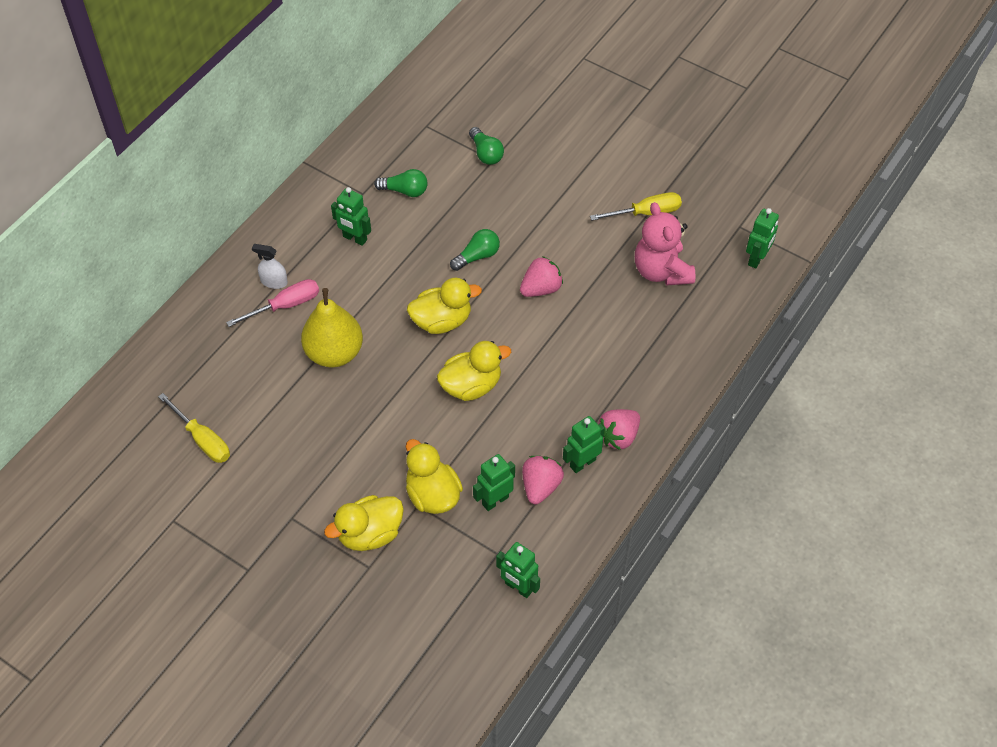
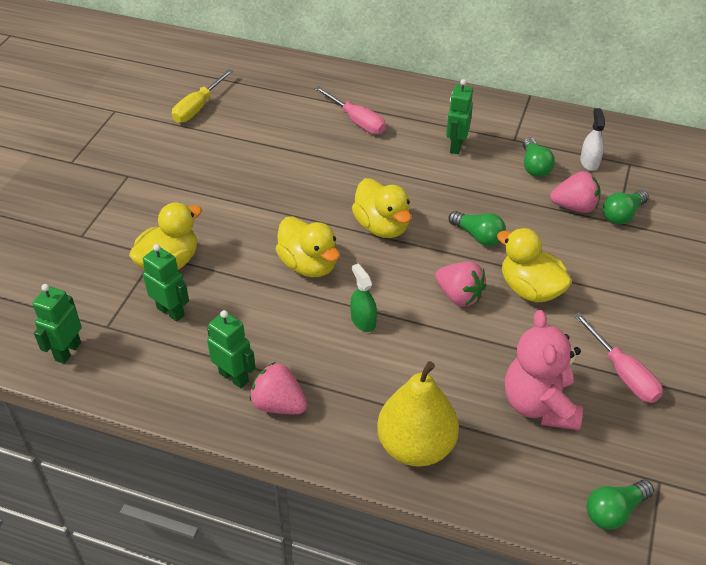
camera: 75 degrees right, 10 degrees down
(274, 282) = (381, 109): white spray bottle -> white spray bottle (589, 162)
(334, 353) = (315, 162): yellow pear -> yellow pear (416, 446)
(370, 534) = (117, 228): yellow duck -> yellow duck (530, 289)
(540, 486) = (195, 346): pink strawberry -> pink strawberry (574, 207)
(548, 360) = (363, 320): none -> green spray bottle
(646, 213) = (623, 373): yellow screwdriver -> pink screwdriver
(661, 271) = (539, 405): pink teddy bear -> pink teddy bear turned 60 degrees counterclockwise
(757, 259) = (614, 511): green robot -> green light bulb

